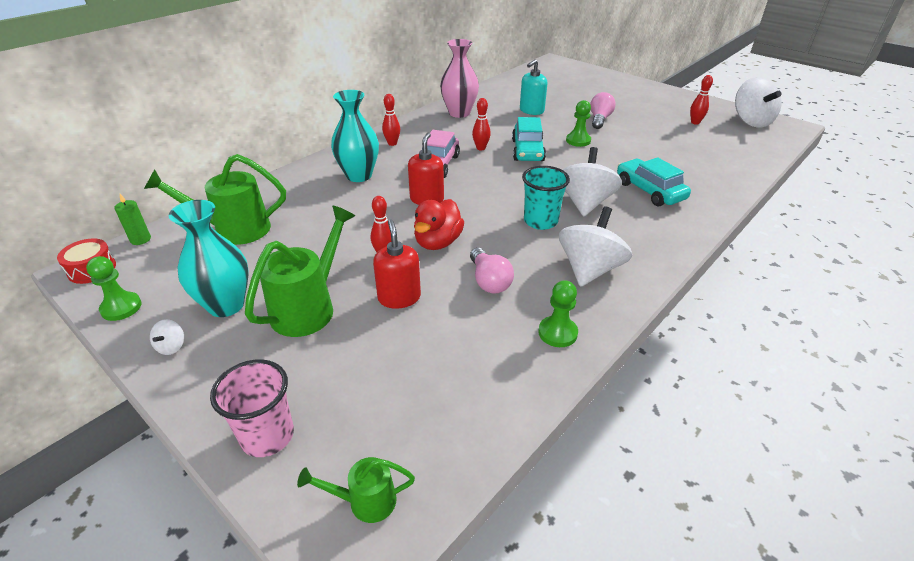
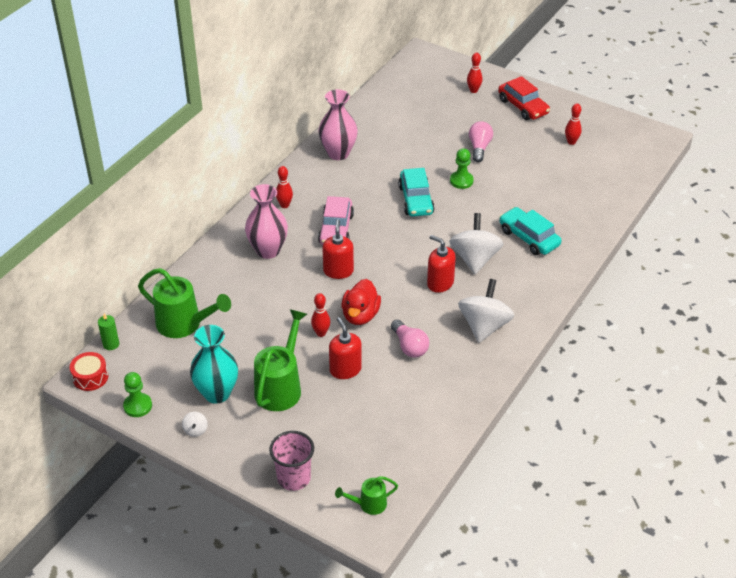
camera: 10 degrees left, 5 degrees up
(233, 230) = (185, 324): green watering can -> green watering can turned 135 degrees counterclockwise
(359, 175) = (268, 250): turquoise vase -> pink vase
(481, 148) = (371, 202): red bowling pin -> red bowling pin (473, 90)
(531, 111) = (410, 141): turquoise soap dispenser -> none
(540, 221) = (440, 283): turquoise cup -> red soap dispenser
(557, 333) = (466, 382): green pawn -> none
(645, 97) = (523, 106): none -> red car
(751, 121) = (624, 134): white spinning top -> none

